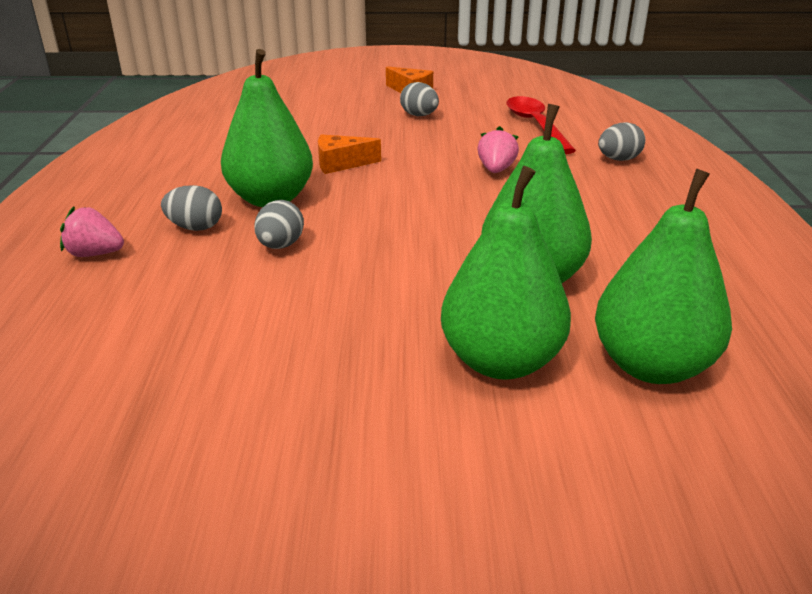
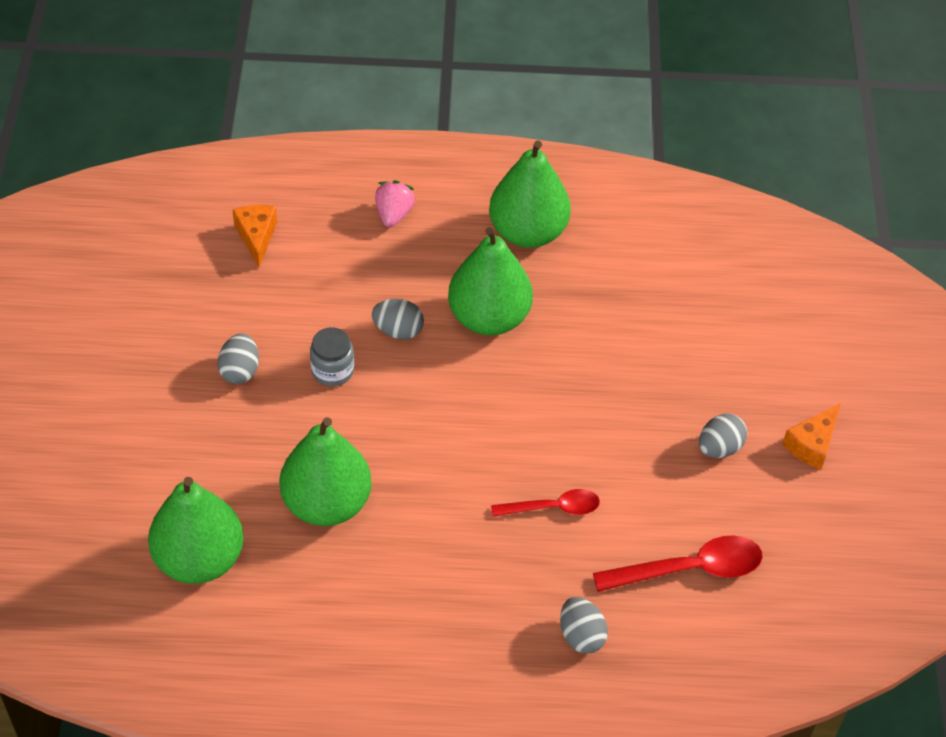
camera: 90 degrees right, 20 degrees up
(195, 227) = (434, 270): grey egg -> grey egg (240, 371)
(337, 284) = (332, 370): none -> grey jar
(341, 164) = (570, 370): orange cheese -> orange cheese (256, 237)
(496, 170) = (553, 508): pink strawberry -> red spoon
(501, 361) = (218, 467): green pear -> green pear (527, 232)

